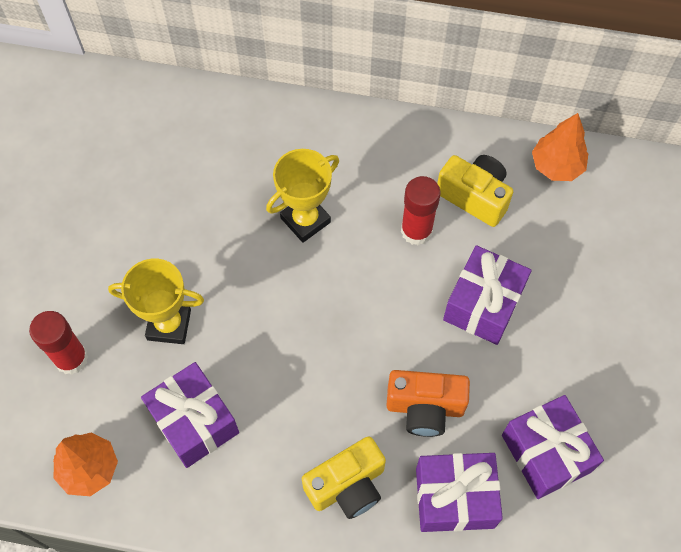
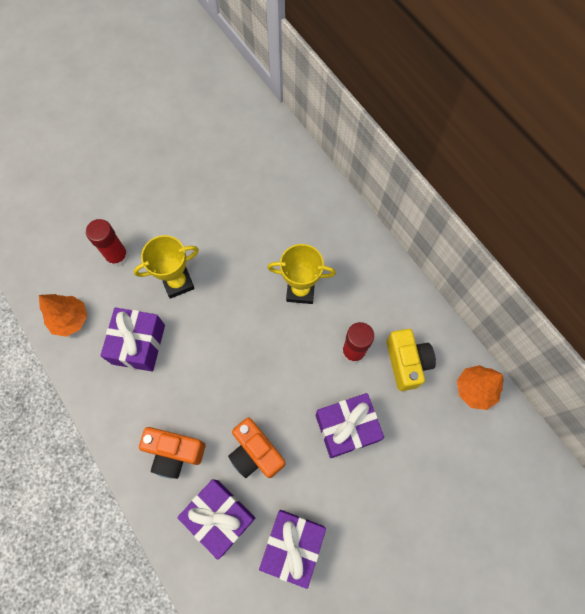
camera: 45 degrees right, 5 degrees up
(169, 324) = (178, 282): yellow trophy -> yellow trophy turned 75 degrees counterclockwise
(347, 485) = (175, 453): yellow camera -> orange camera

